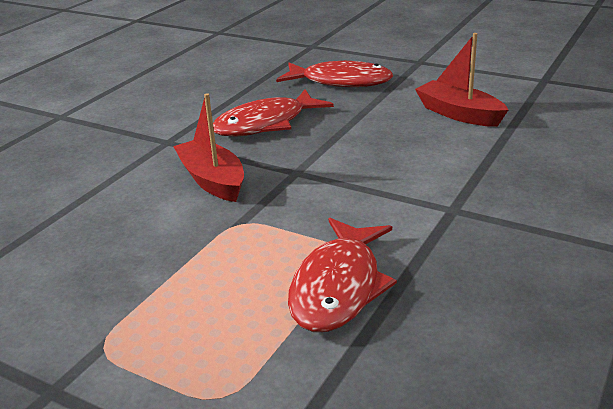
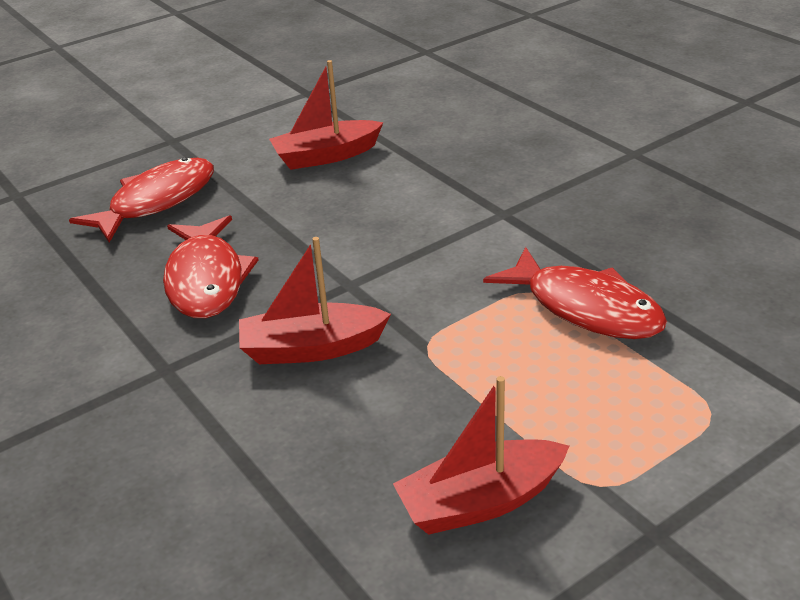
camera: 65 degrees left, 5 degrees up
(72, 292) = (480, 502): none -> red boat

